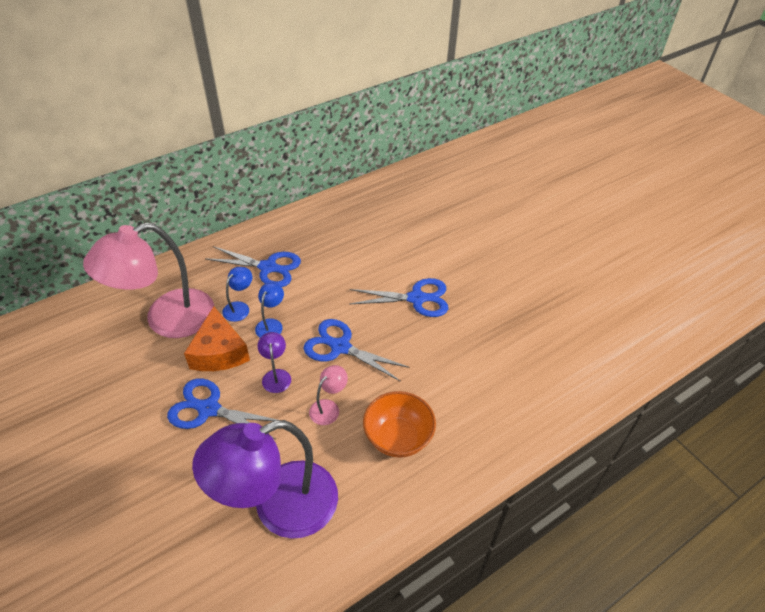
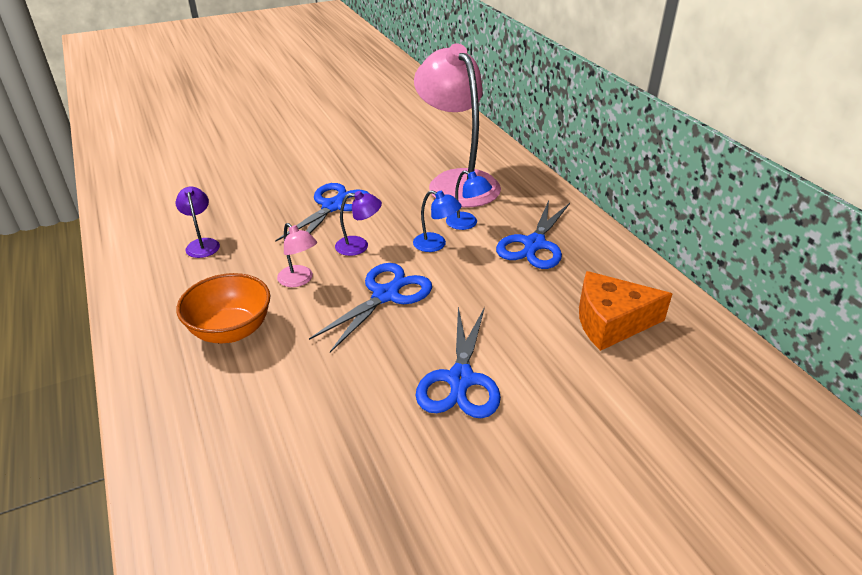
camera: 100 degrees right, 10 degrees down
(219, 352) = (404, 211): orange cheese -> orange cheese (611, 322)
(279, 507) = (202, 244): purple lamp -> purple lamp, size x0.41

